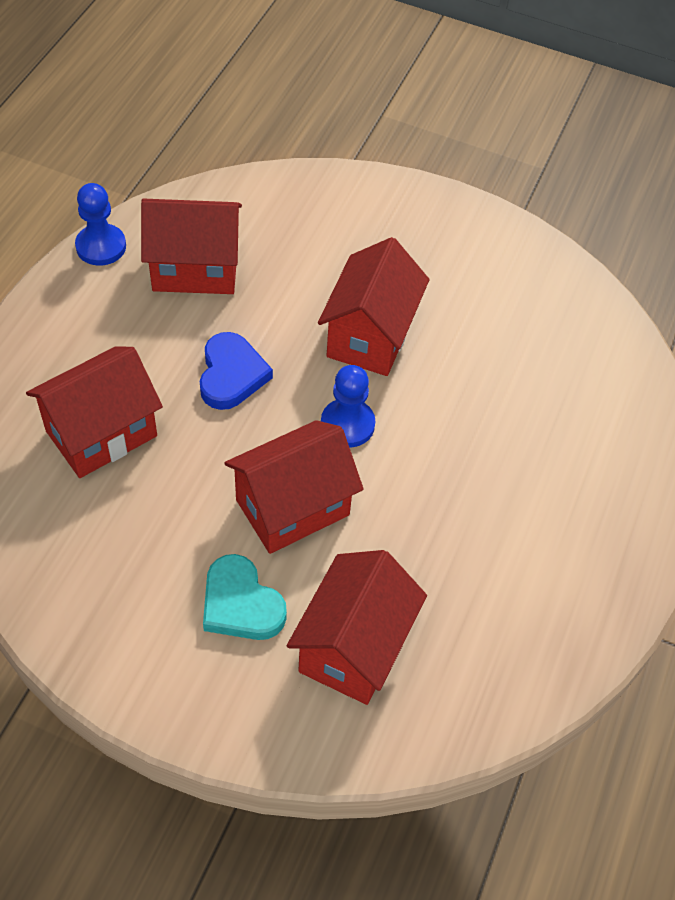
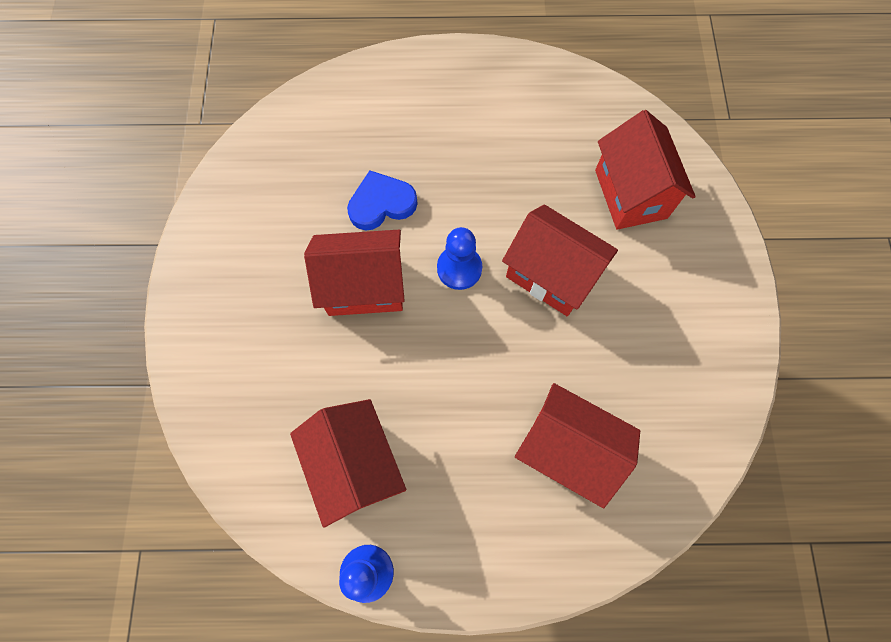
camera: 110 degrees left, 15 degrees up
(231, 375) = (456, 375): blue heart -> blue heart (381, 204)
(241, 604) = (643, 274): turquoise heart -> none
(354, 647) = (630, 194): red house -> red house turned 75 degrees clockwise

